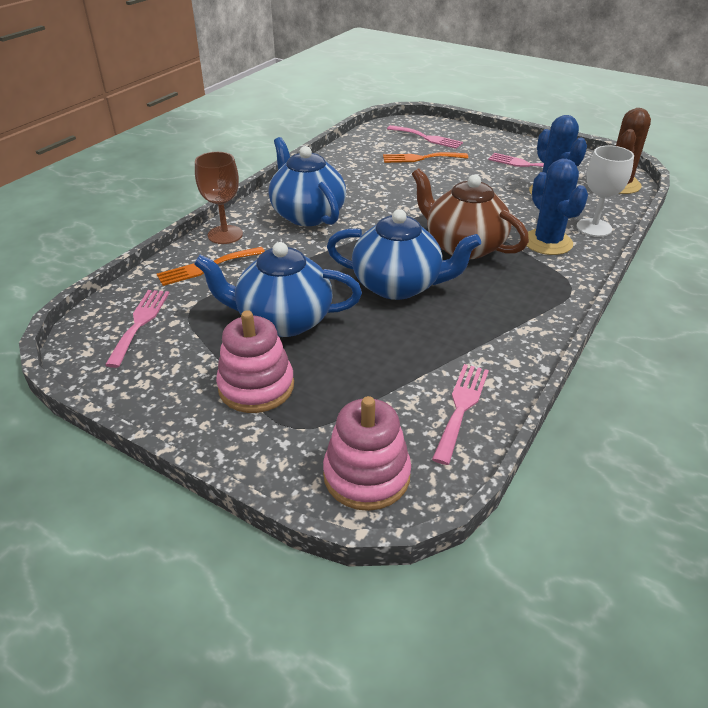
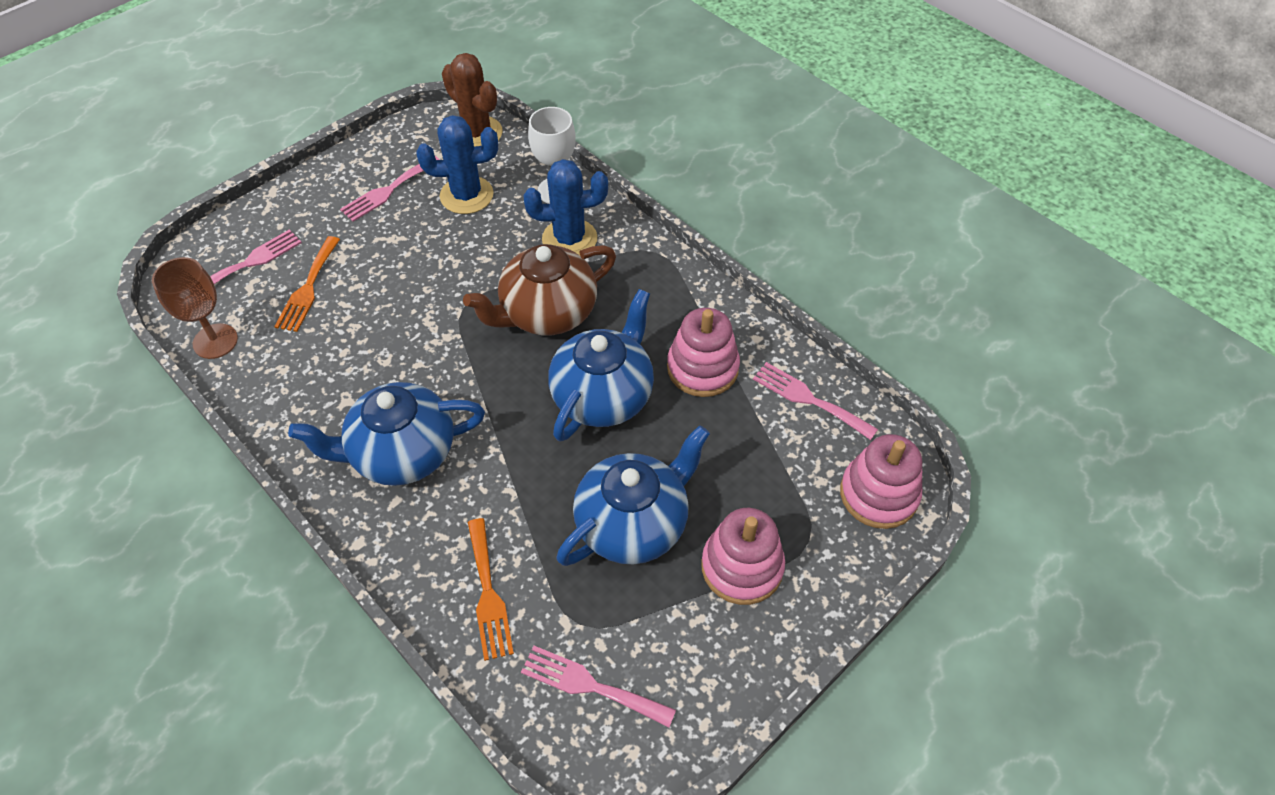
camera: 75 degrees left, 15 degrees up
(225, 235) = (412, 562): brown goblet -> brown goblet (215, 341)
(282, 320) = (633, 523): blue teapot -> blue teapot turned 150 degrees counterclockwise
(458, 333) = (702, 368): none -> pink stacking toy

